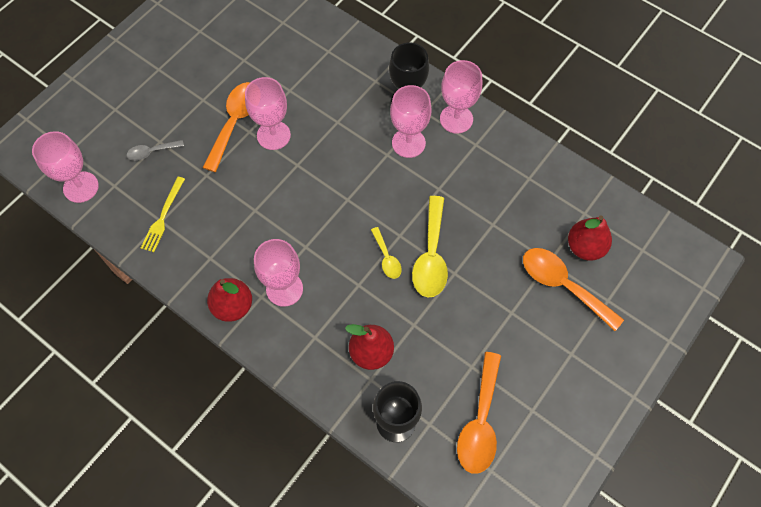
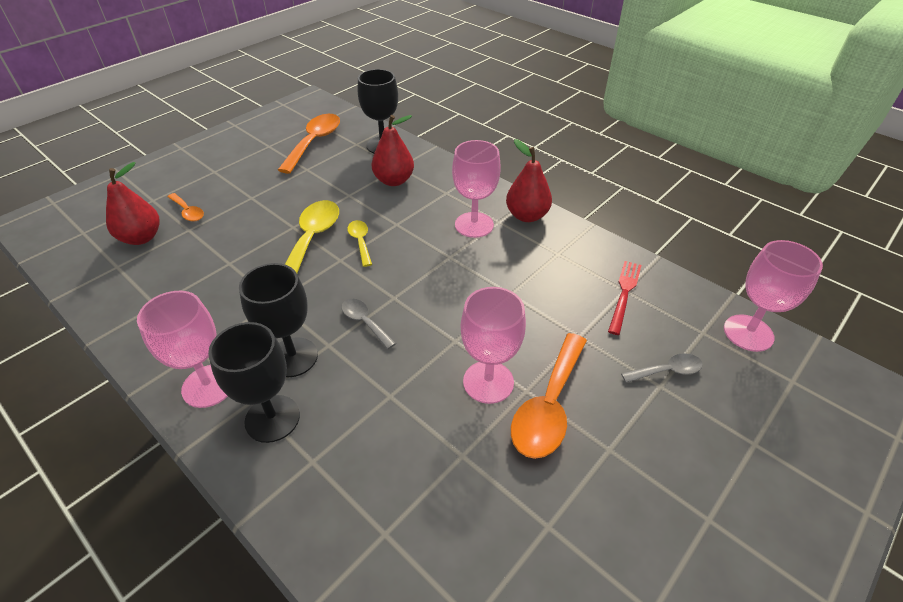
camera: 175 degrees left, 20 degrees down
(163, 217) = (624, 294): yellow fork -> red fork
(365, 175) = (364, 322): none -> grey spoon
(408, 143) = (293, 357): pink goblet -> black goblet
(562, 285) = (188, 212): orange spoon -> orange spoon, size x0.53

